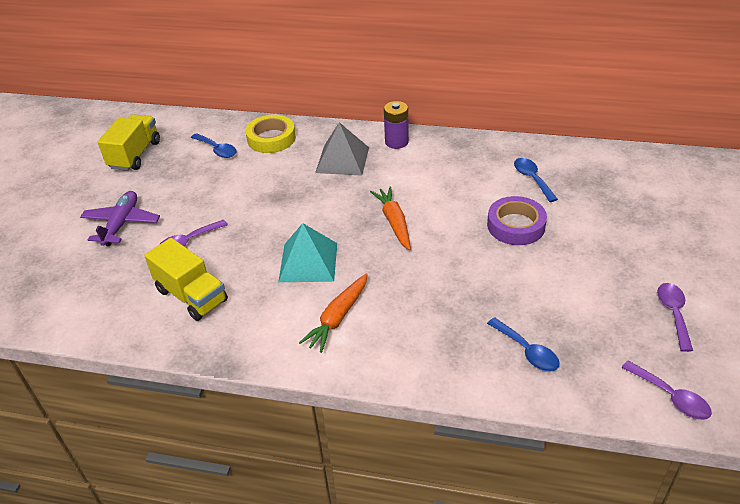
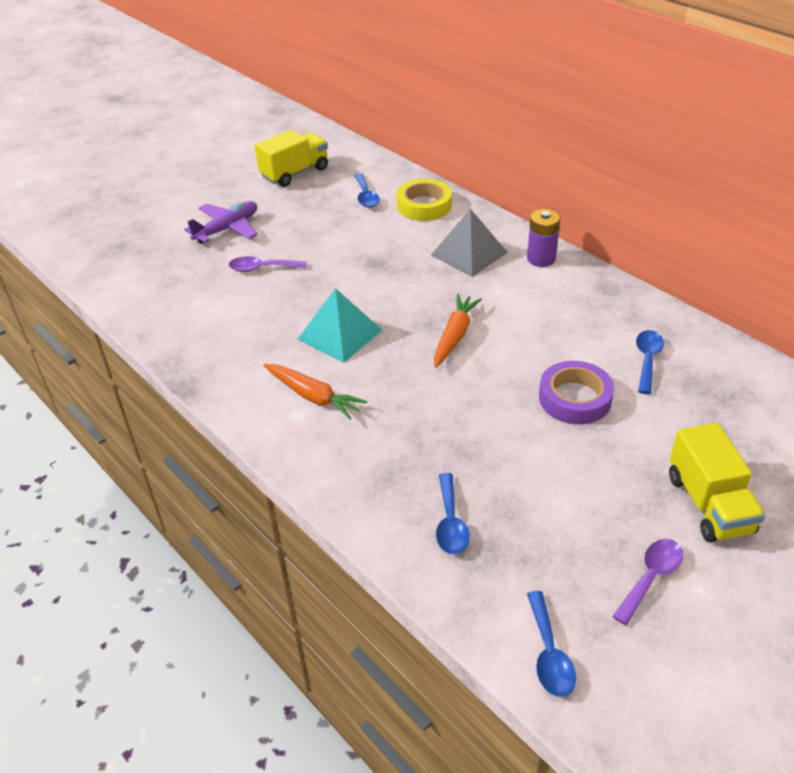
camera: 35 degrees right, 0 degrees up
(192, 295) = (220, 316): yellow truck -> yellow truck (709, 504)
(338, 318) = (313, 396): orange carrot -> orange carrot turned 120 degrees counterclockwise
(671, 397) = (549, 654): purple spoon -> blue spoon

